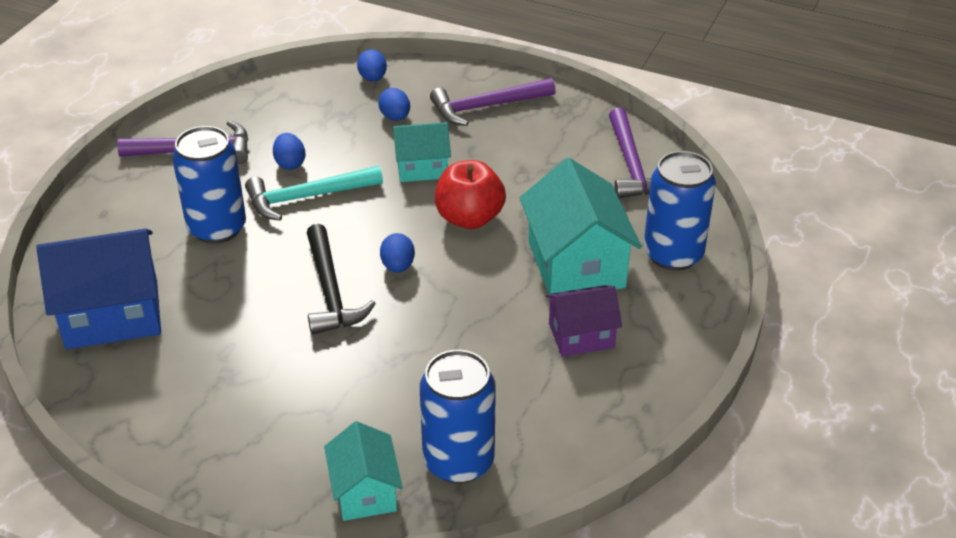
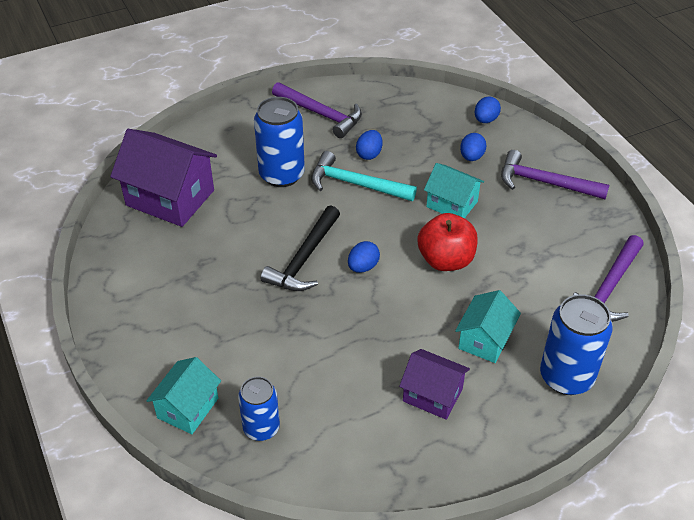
camera: 40 degrees right, 5 degrees up
(112, 314) = (170, 198): blue house -> purple house
(458, 461) = (261, 428): blue can -> blue can, size x0.64
(576, 264) = (485, 340): turquoise house -> turquoise house, size x0.59

